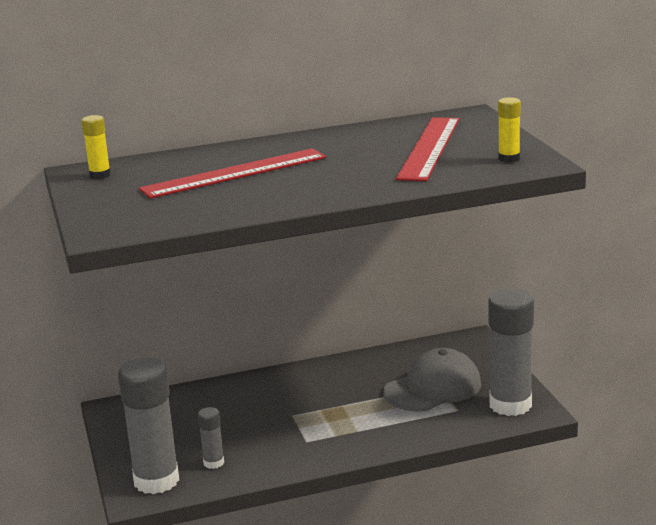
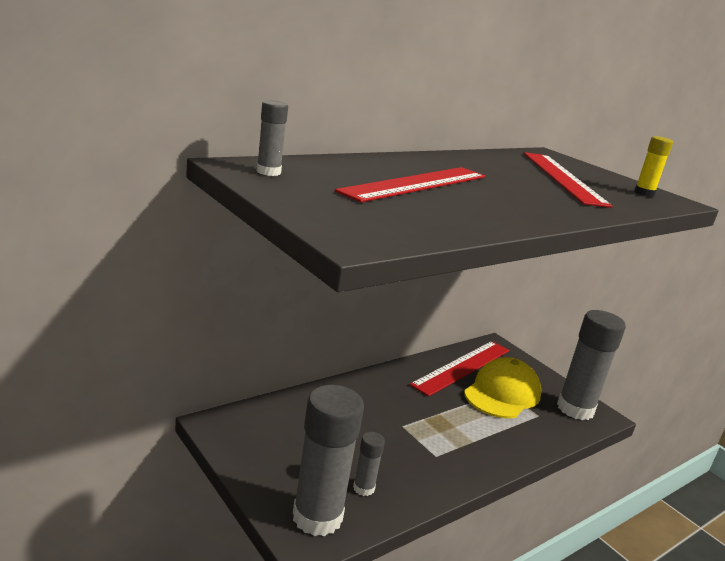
camera: 25 degrees left, 0 degrees up
(100, 175) = (268, 172): yellow glue stick -> grey glue stick
(408, 361) = (462, 367): none -> red ruler
(433, 388) = (502, 393): grey cap -> yellow cap

